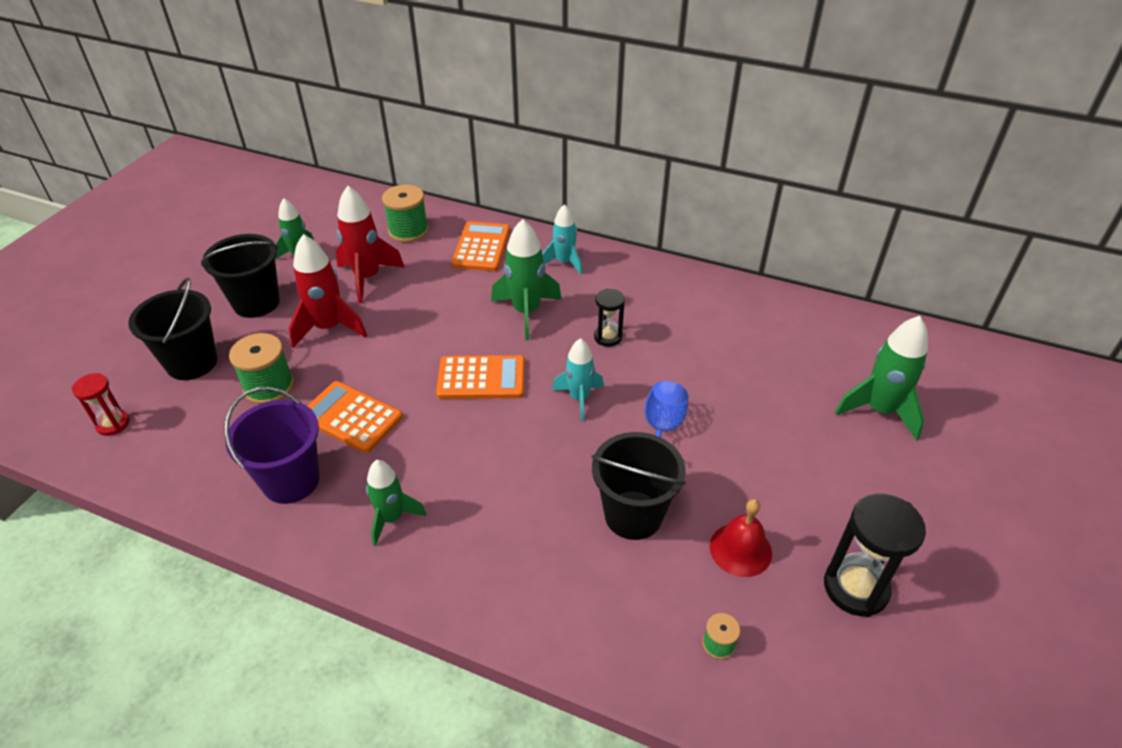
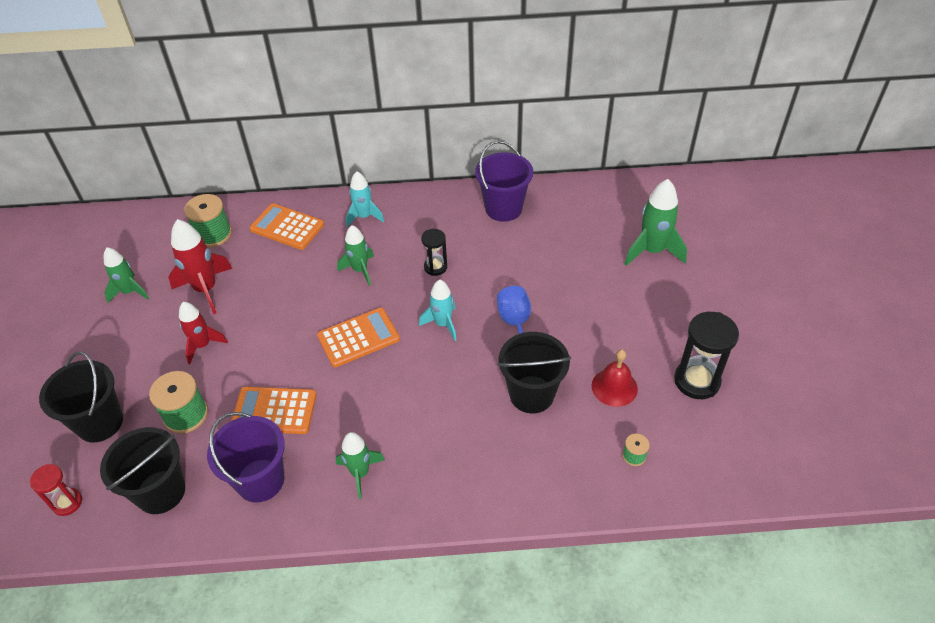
camera: 25 degrees left, 5 degrees up
(256, 303) = (120, 348): black bucket -> black bucket (161, 492)
(329, 328) = (203, 345): red rocket -> red rocket, size x0.66
(481, 247) = (287, 227): orange calculator -> orange calculator turned 45 degrees counterclockwise
(526, 312) = (360, 270): green rocket -> green rocket, size x0.66
(721, 303) = (503, 208): none -> purple bucket

